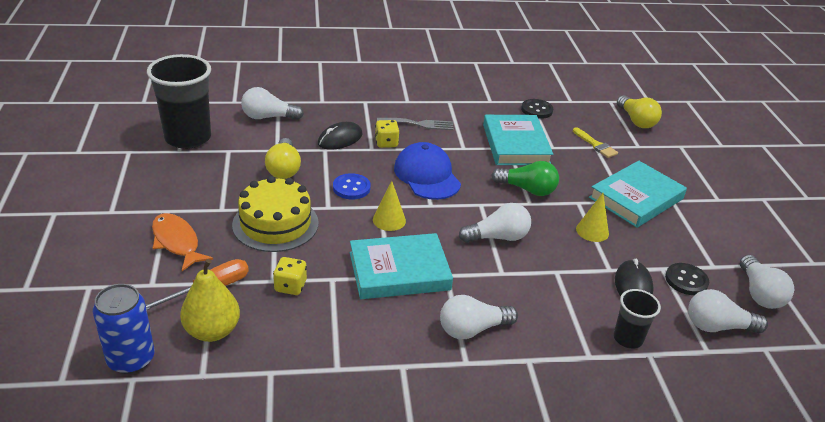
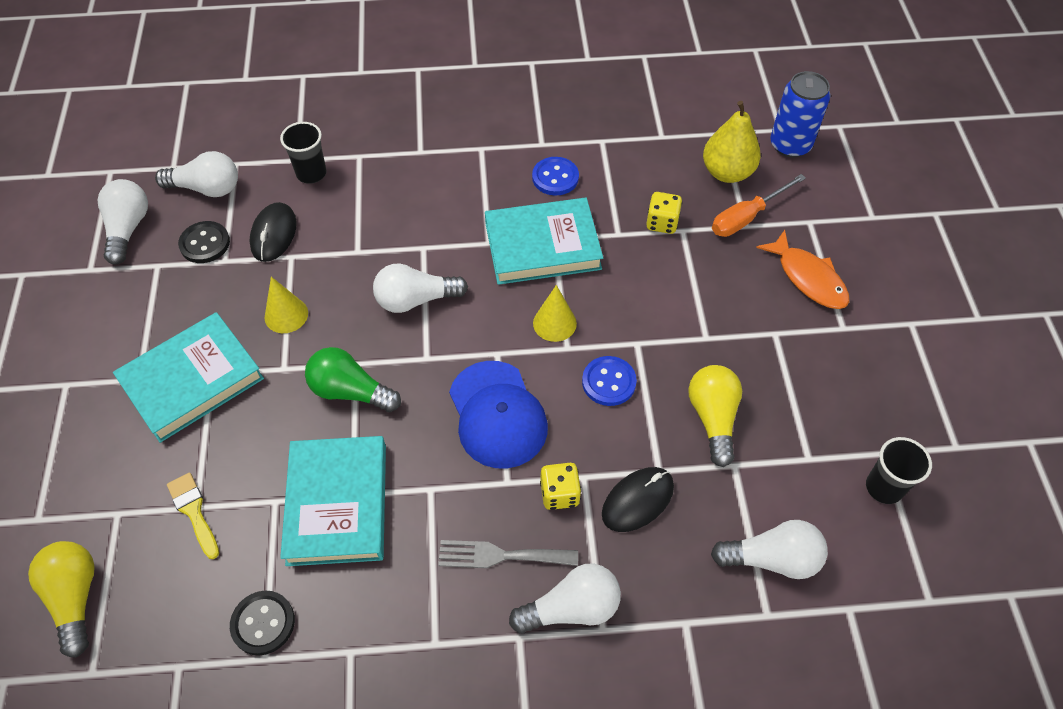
camera: 175 degrees left, 20 degrees up
(188, 138) = (884, 487): black cup -> black cup, size x0.51
(275, 224) = (699, 311): yellow cake -> none
(388, 329) = (555, 177): none -> blue button
(472, 329) = (469, 180): white light bulb -> white light bulb (571, 608)

